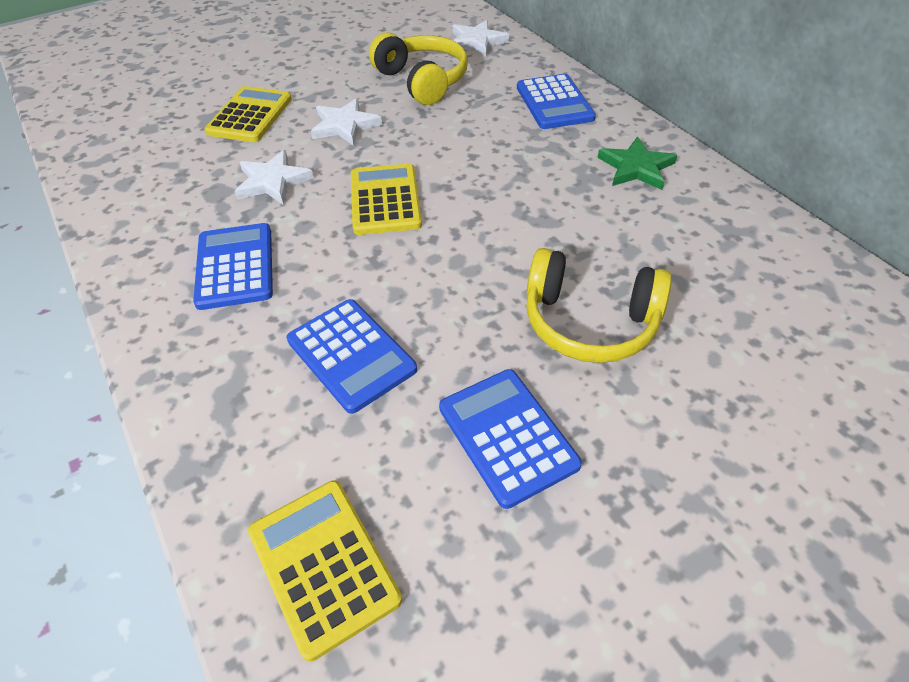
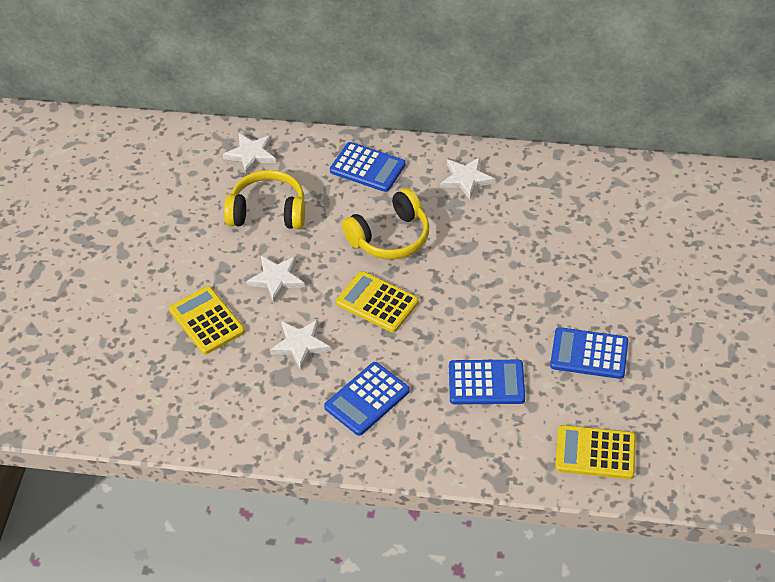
camera: 50 degrees left, 0 degrees up
(235, 266) = (367, 399): blue calculator -> blue calculator turned 75 degrees counterclockwise
(589, 322) = (554, 280): yellow headphones -> yellow headphones (390, 237)
(636, 167) = (466, 179): green star -> white star

